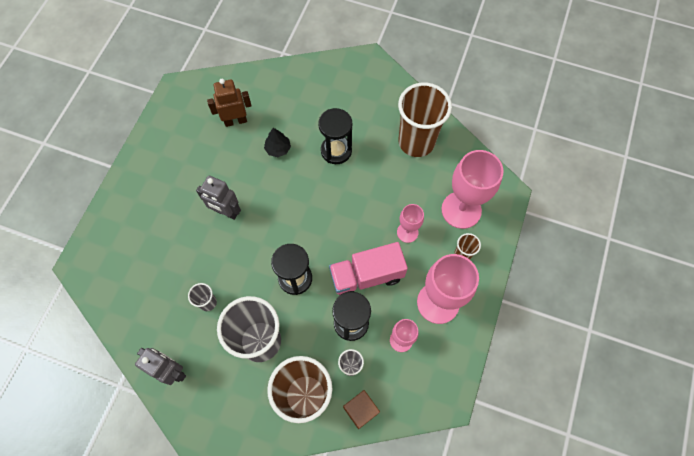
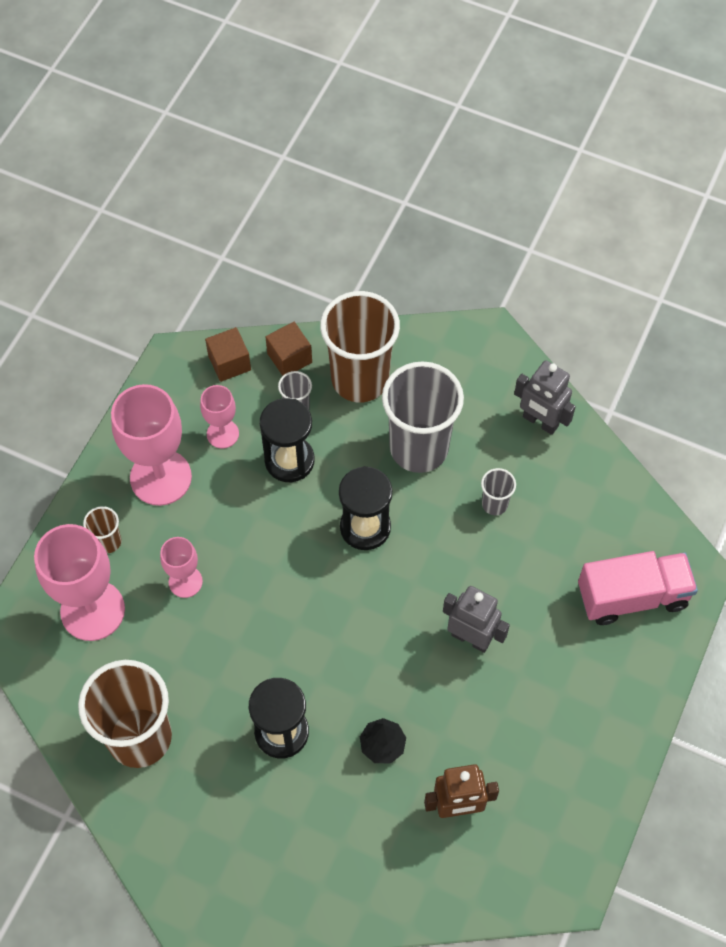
camera: 175 degrees left, 5 degrees down
(366, 276) = (258, 522): pink truck -> pink truck (632, 596)
(406, 401) = (229, 363): none -> brown cube

